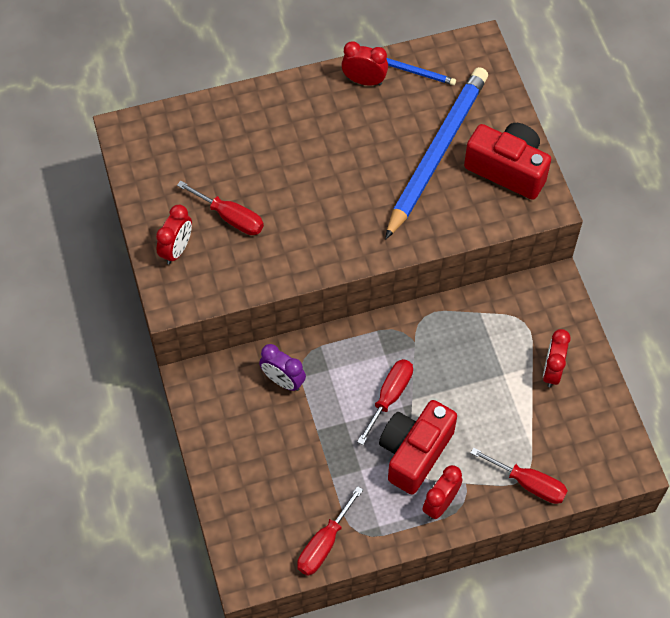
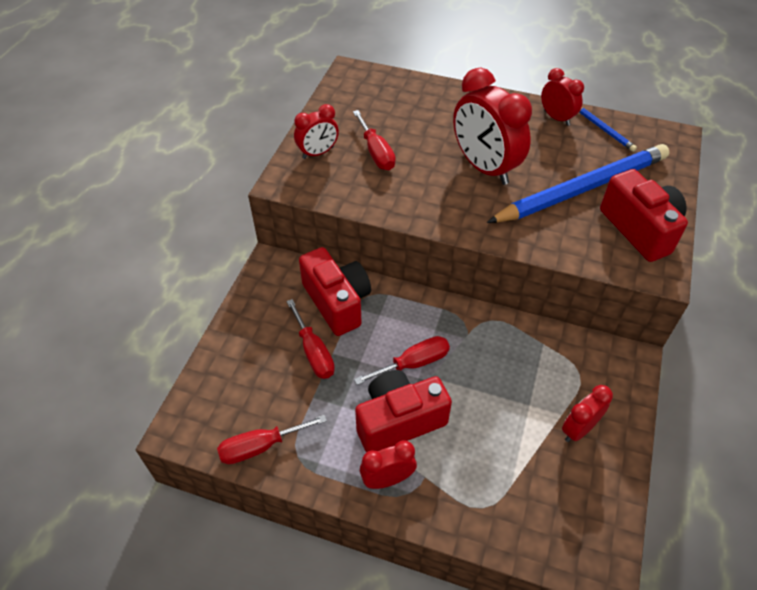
camera: 35 degrees right, 10 degrees down
(283, 381) = (337, 302): purple clock -> red camera
(339, 178) = (484, 167): none -> red clock
(529, 484) = (485, 516): red screwdriver -> red screwdriver (313, 352)

